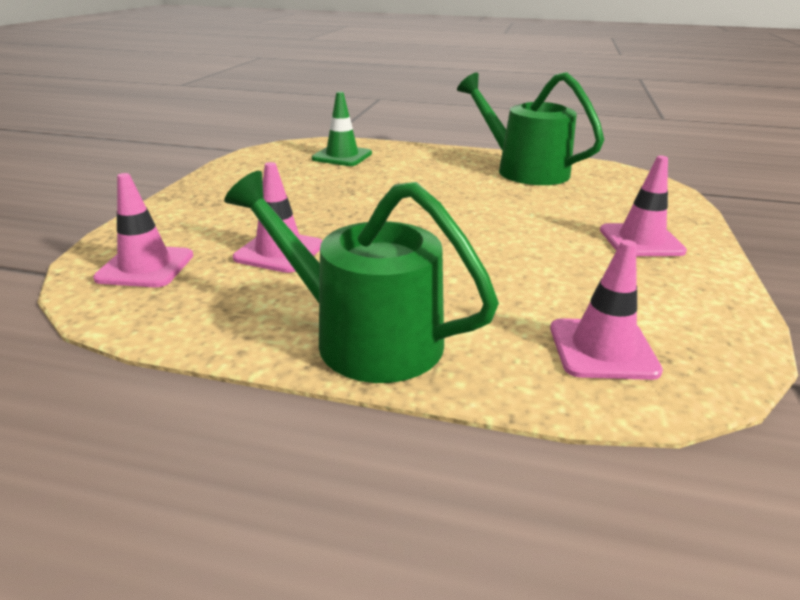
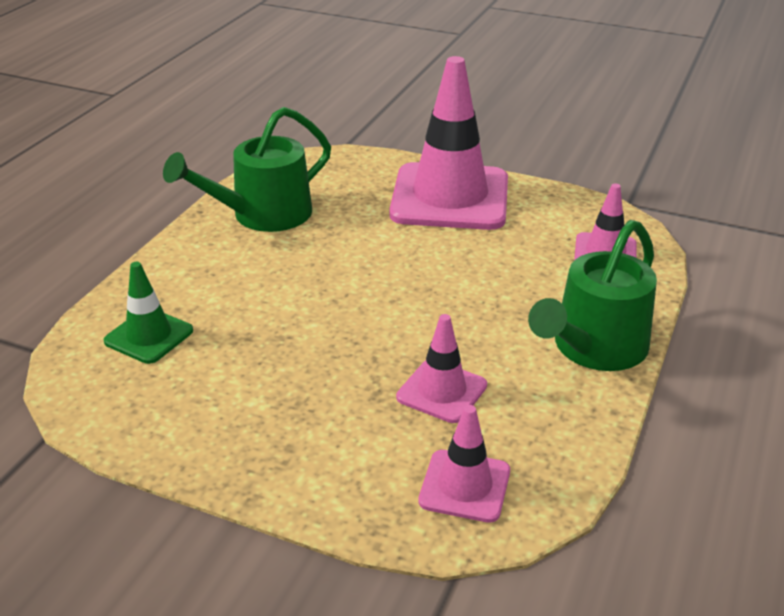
camera: 80 degrees left, 5 degrees up
(641, 241) = (450, 197): pink traffic cone -> pink traffic cone, size x2.05

